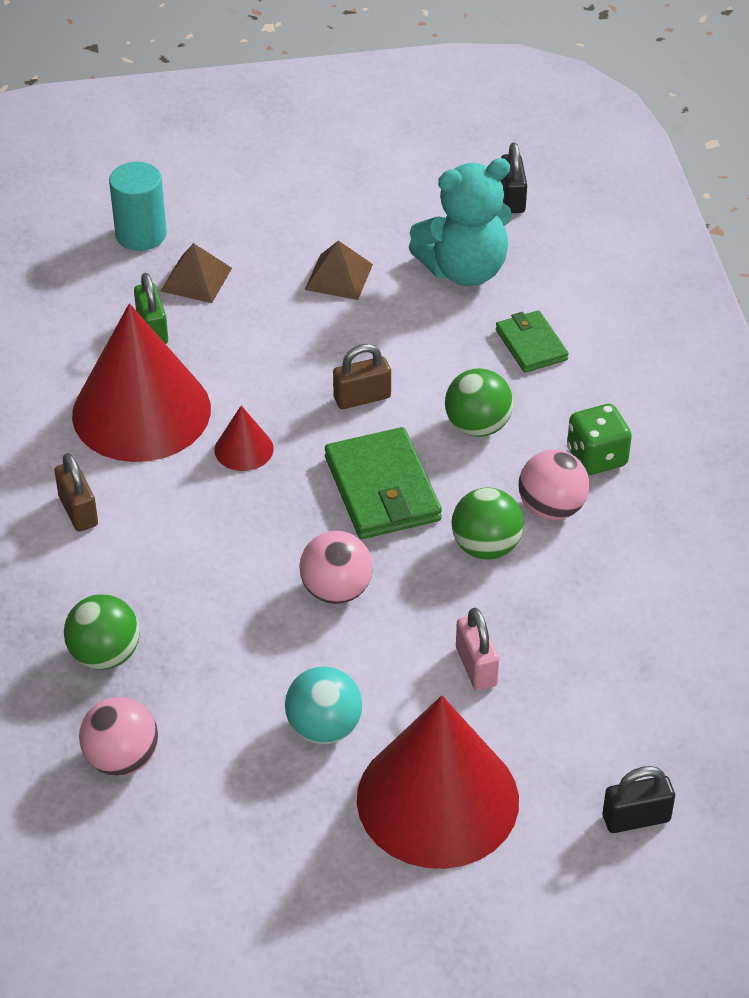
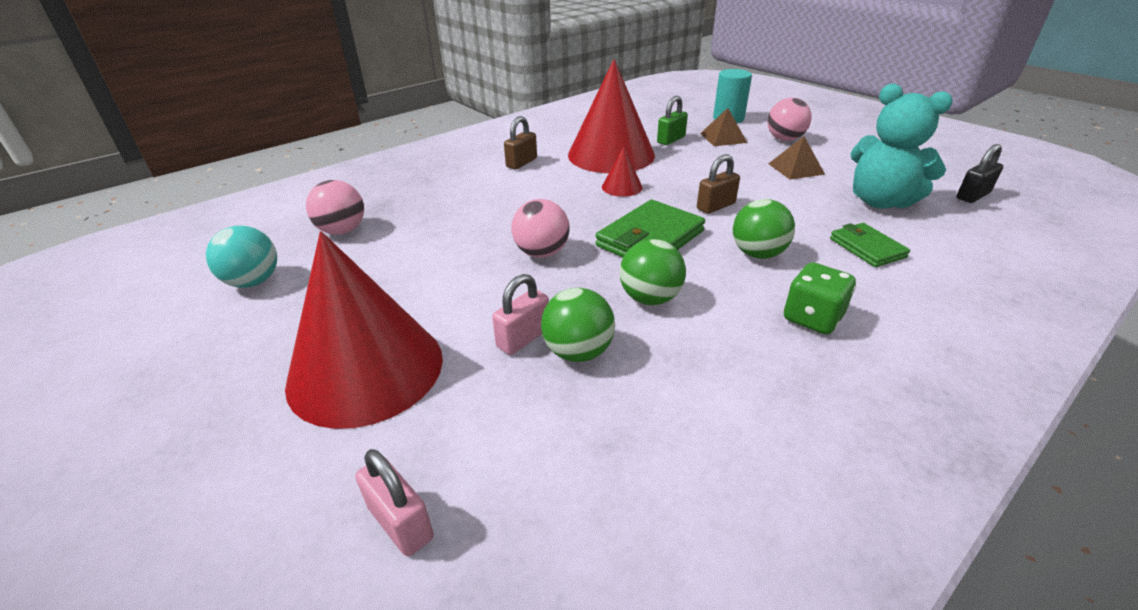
camera: 60 degrees right, 10 degrees down
(105, 655) = (422, 201): green ball -> green ball (578, 352)
(324, 728) = (411, 290): turquoise ball -> turquoise ball (253, 282)
(362, 398) = (715, 206): brown padlock -> brown padlock turned 75 degrees counterclockwise
(531, 345) = (867, 248): green wallet -> green wallet turned 60 degrees counterclockwise
(551, 508) = (728, 315): pink ball -> pink ball (784, 139)
(636, 818) = (401, 522): black padlock -> pink padlock

